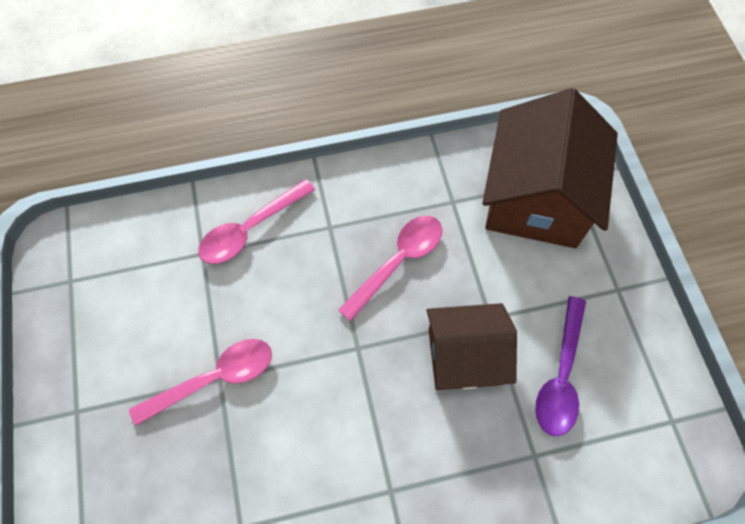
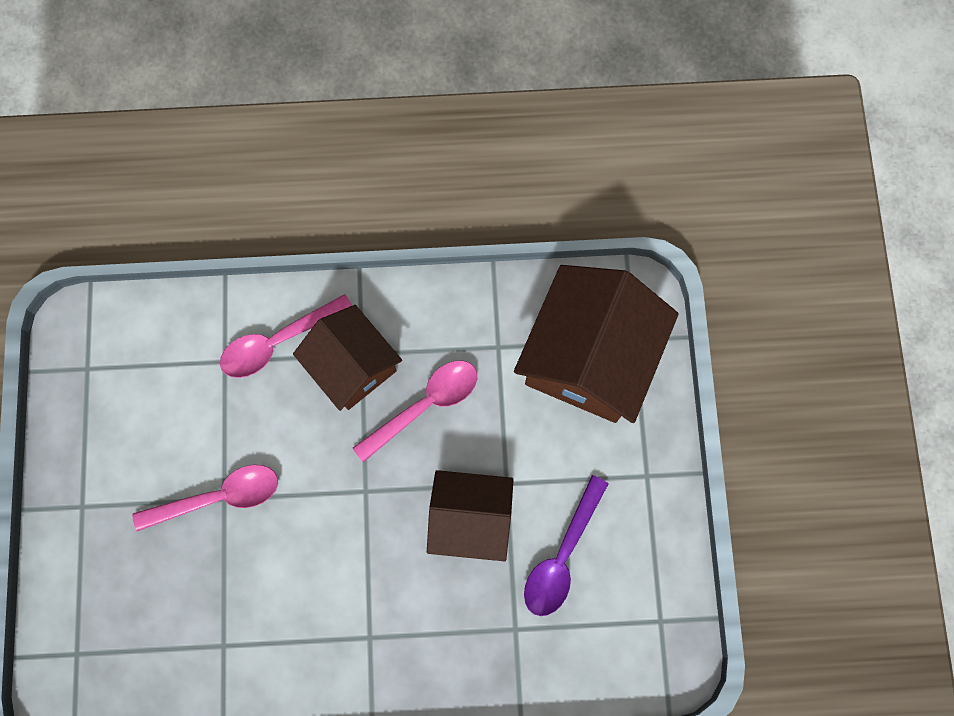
camera: 10 degrees right, 10 degrees up
(323, 239) = (352, 366): none -> brown house

